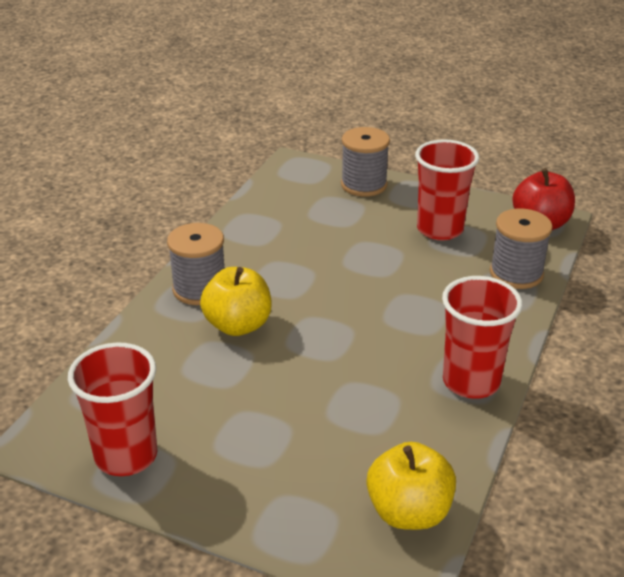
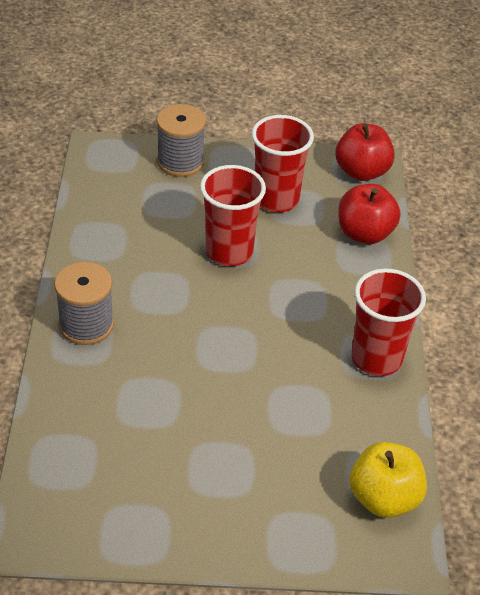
camera: 25 degrees left, 10 degrees up
(126, 456) = (119, 521): red cup -> red cup (229, 252)
(238, 325) = (145, 355): yellow apple -> none
(516, 273) = (364, 233): grey spool -> red apple

